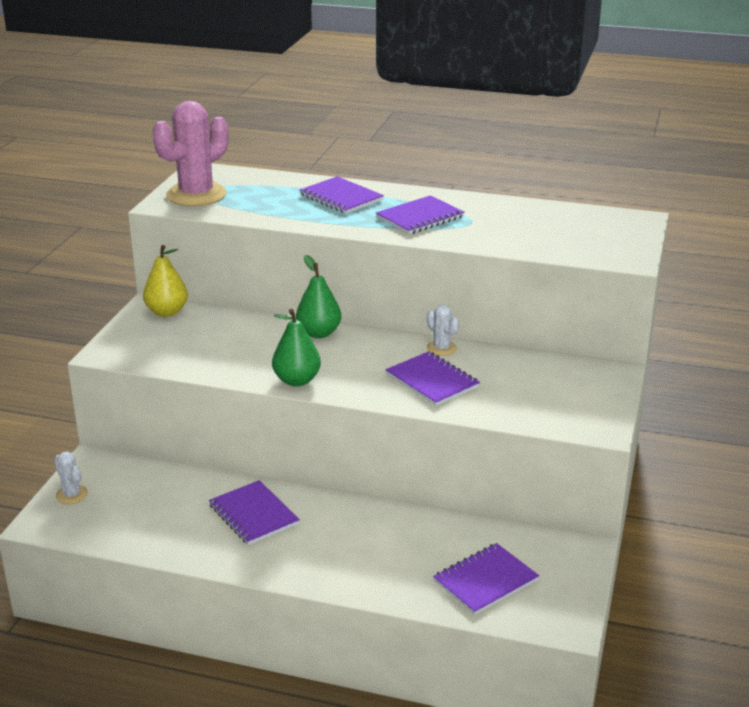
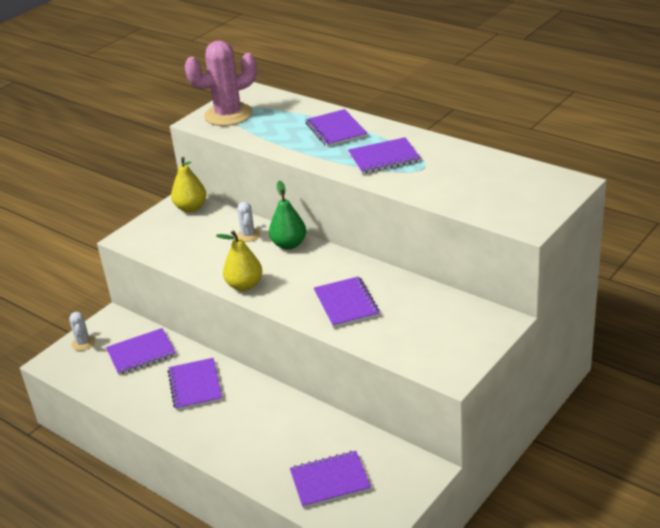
camera: 25 degrees right, 5 degrees up
(159, 492) = (141, 353): none -> purple notebook
(297, 380) = (244, 285): green pear -> yellow pear
(441, 348) = (374, 274): white cactus -> white cactus (248, 235)

